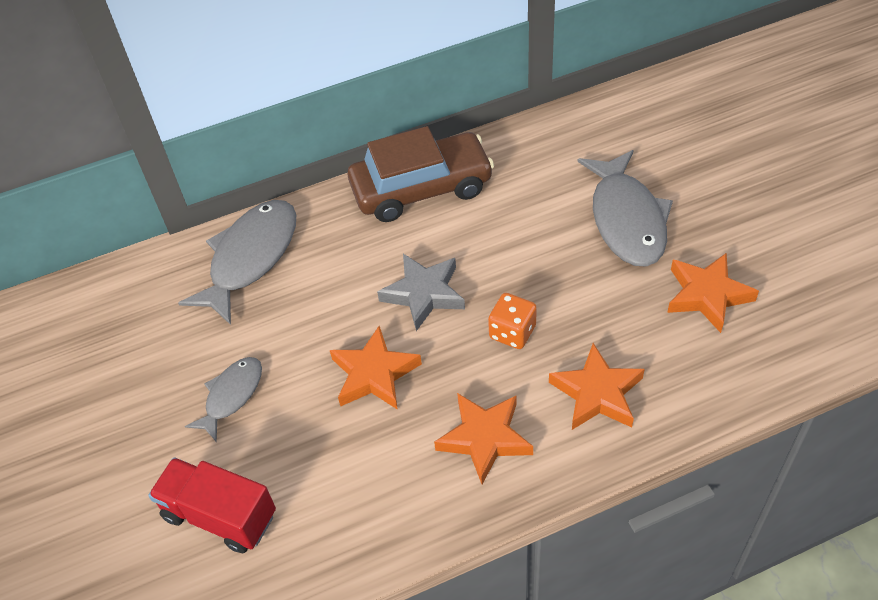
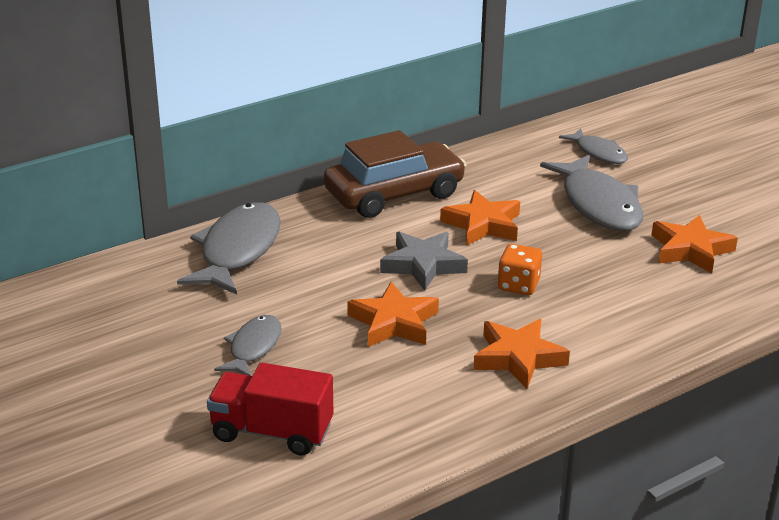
camera: 15 degrees left, 20 degrees down
(597, 393) = (613, 320): orange star -> orange star (483, 224)
(647, 141) = (598, 153): none -> grey fish

